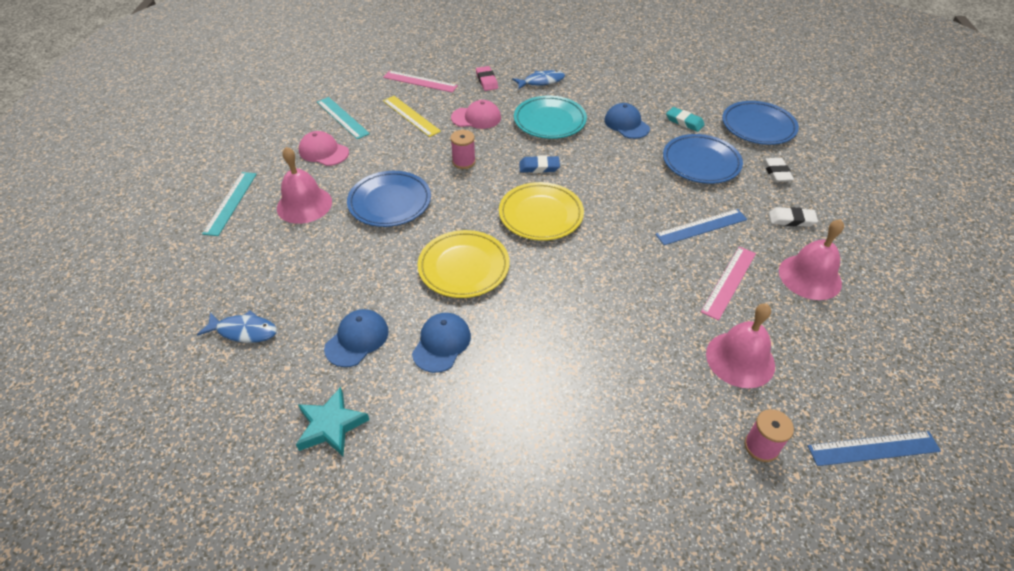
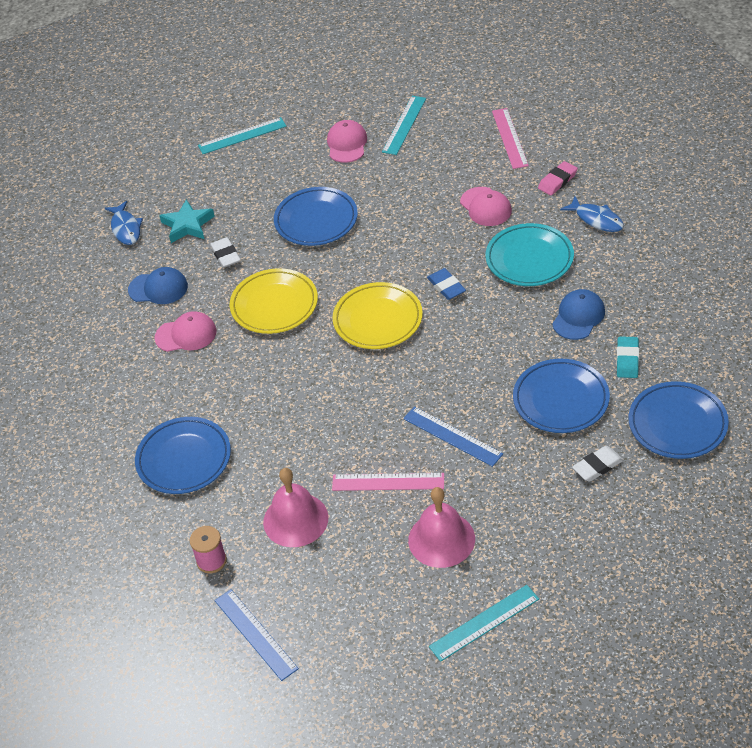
camera: 65 degrees right, 0 degrees up
(304, 204) = (273, 175): pink bell -> none
(331, 426) = (79, 319): turquoise star -> turquoise star (187, 225)
(411, 116) = (447, 164): yellow ruler -> none
(441, 343) = (186, 334): blue cap -> pink cap
(464, 162) = (409, 234): pink spool -> none
(609, 414) = (184, 459): none -> blue plate
(791, 219) = (522, 501): white eraser -> white eraser (225, 255)
(910, 288) = (484, 623): none -> turquoise ruler

